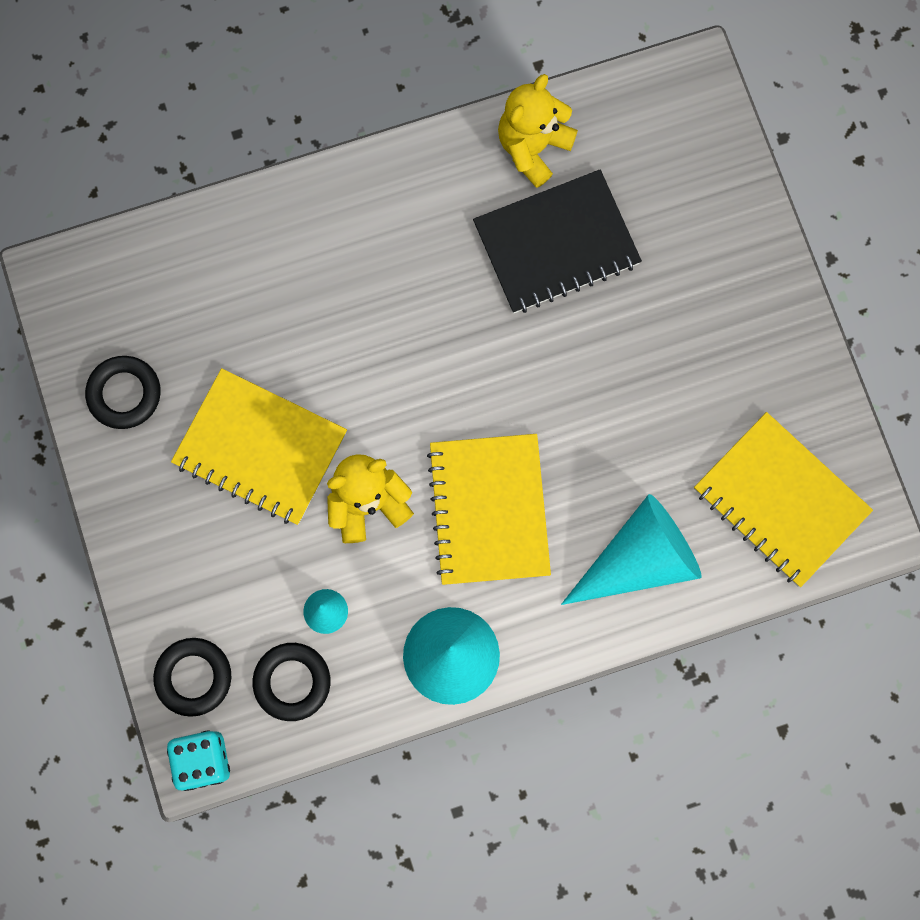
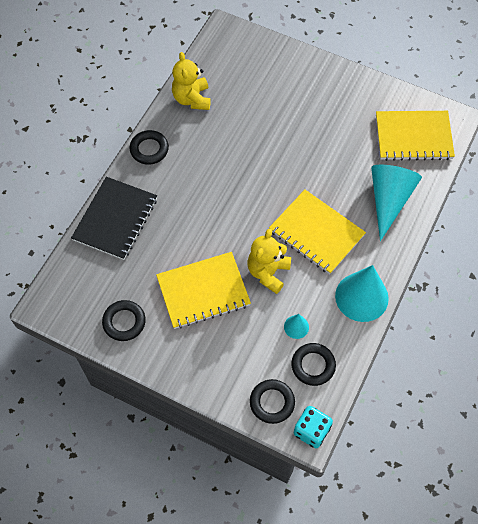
camera: 45 degrees left, 15 degrees down
(397, 173) = (149, 149): none -> black ring
(556, 244) = (237, 123): black notebook -> black notebook (115, 219)

